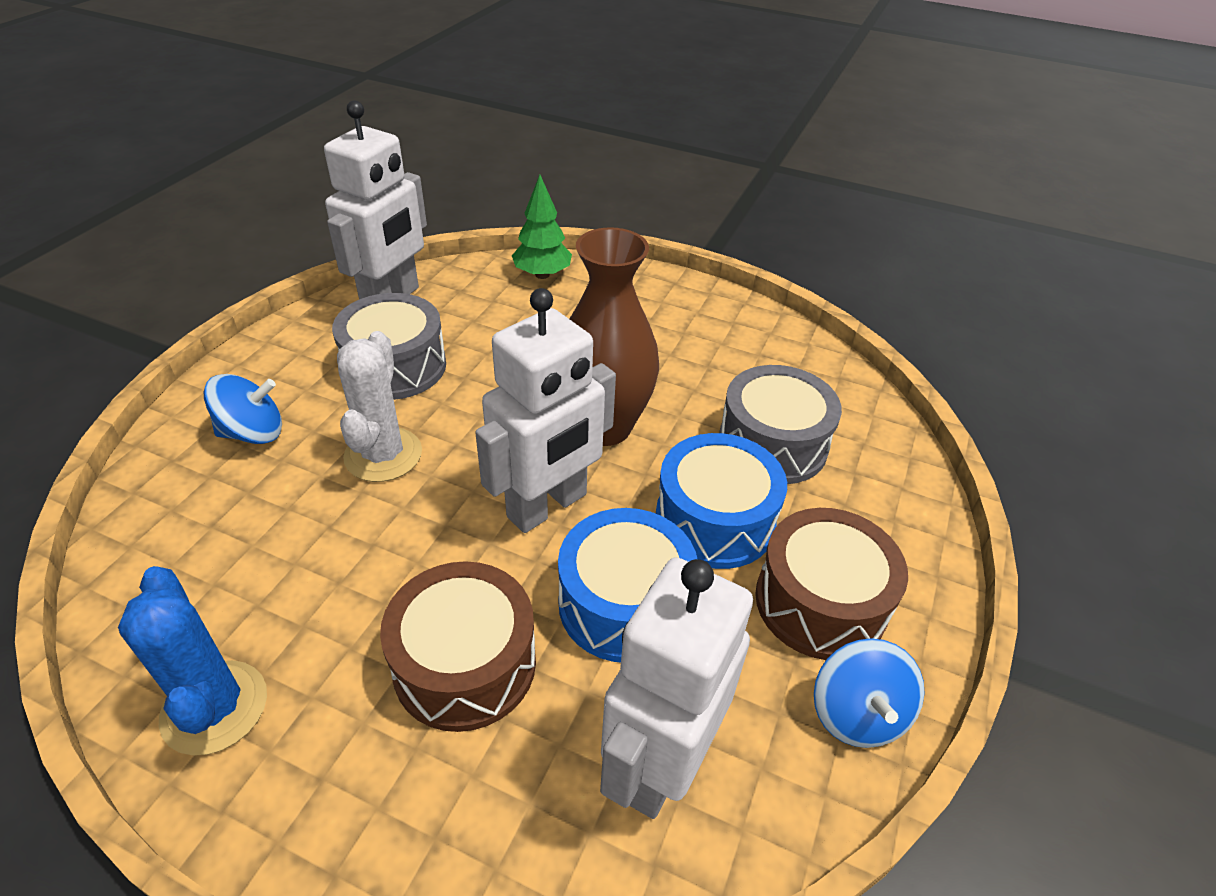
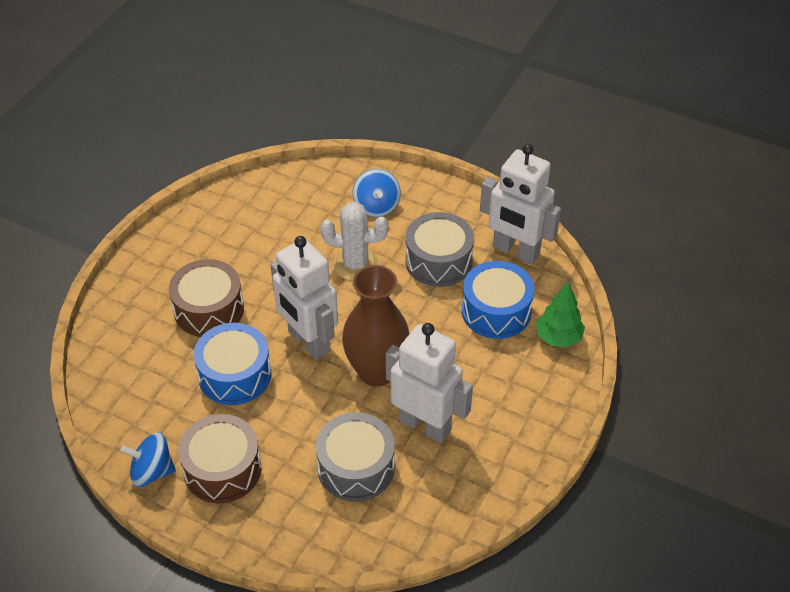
camera: 95 degrees right, 5 degrees up
(214, 707) = (201, 226): blue cactus -> none
(659, 763) = (143, 383): white robot -> white robot (425, 425)
(714, 520) = (290, 424): blue drum -> blue drum (496, 311)

